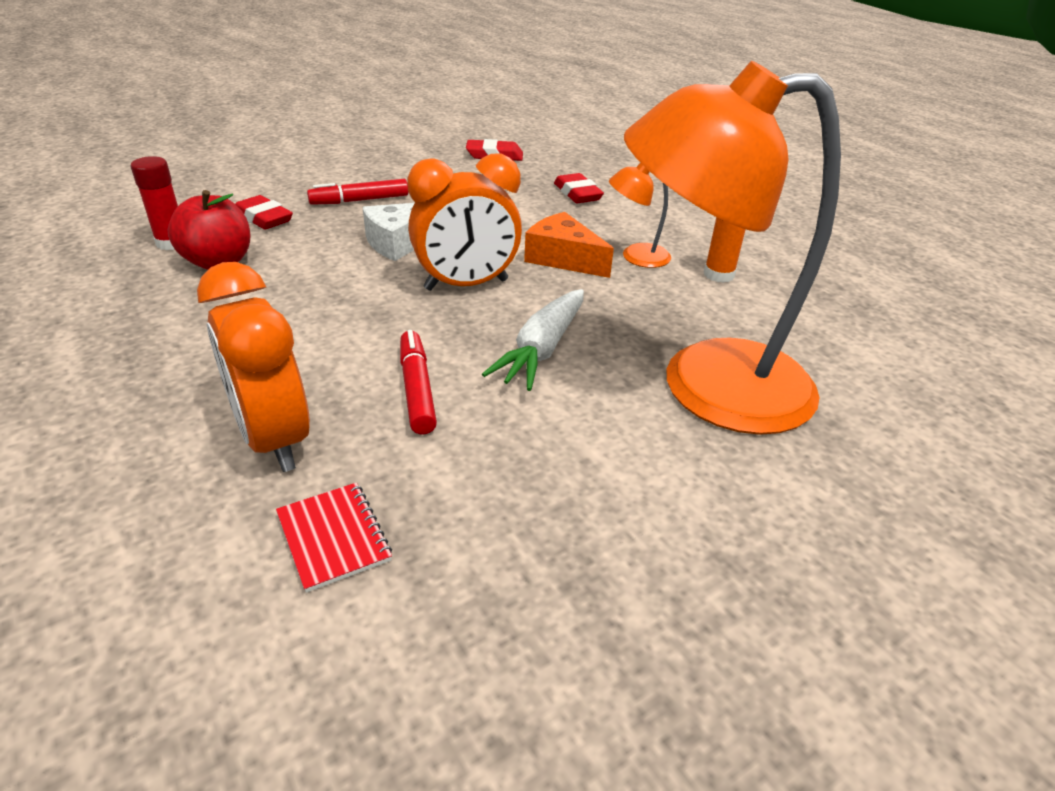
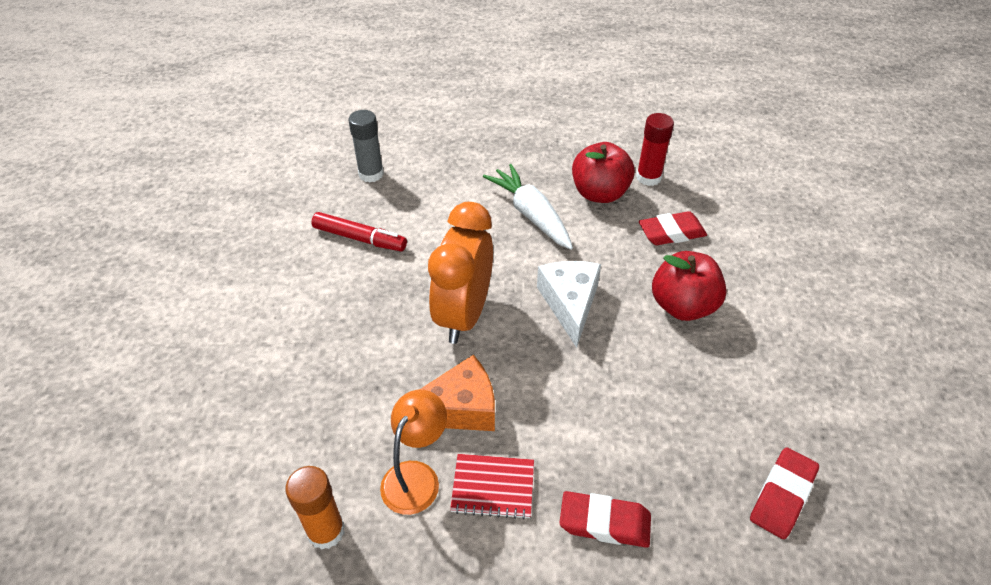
camera: 125 degrees right, 10 degrees up
(273, 439) = (371, 174): orange clock -> grey glue stick
(333, 537) = (284, 175): red notebook -> red notebook (493, 487)
(360, 200) = (683, 306): red marker -> red apple
(542, 349) = (341, 317): white carrot -> white carrot (531, 214)
(705, 385) = (216, 387): orange lamp -> none

